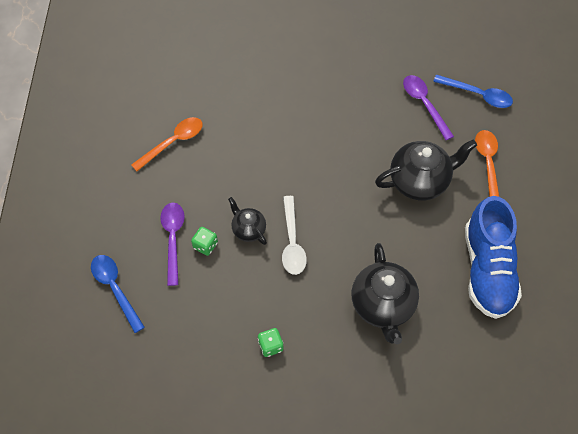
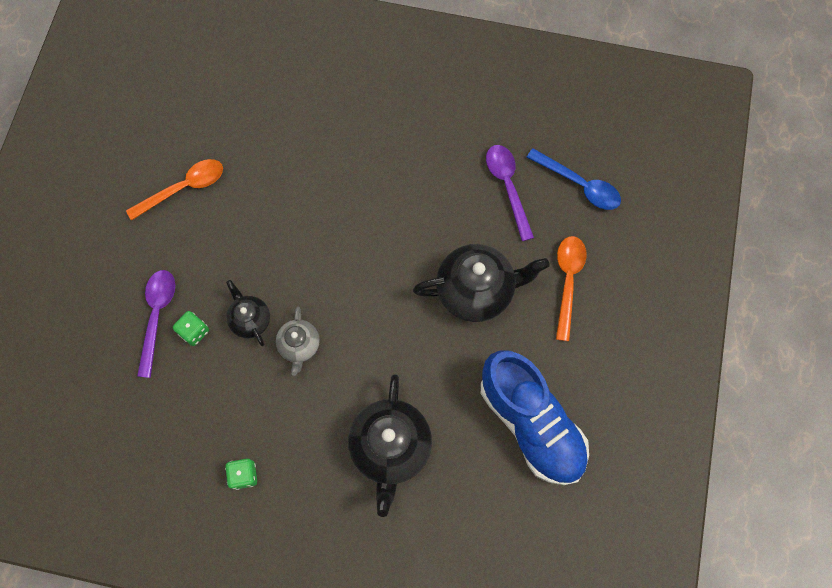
camera: 10 degrees right, 10 degrees up
(115, 288) = (76, 369): blue spoon -> none
(292, 242) = (299, 346): white spoon -> grey teapot
(487, 269) = (531, 423): blue shoe -> blue shoe turned 45 degrees counterclockwise

